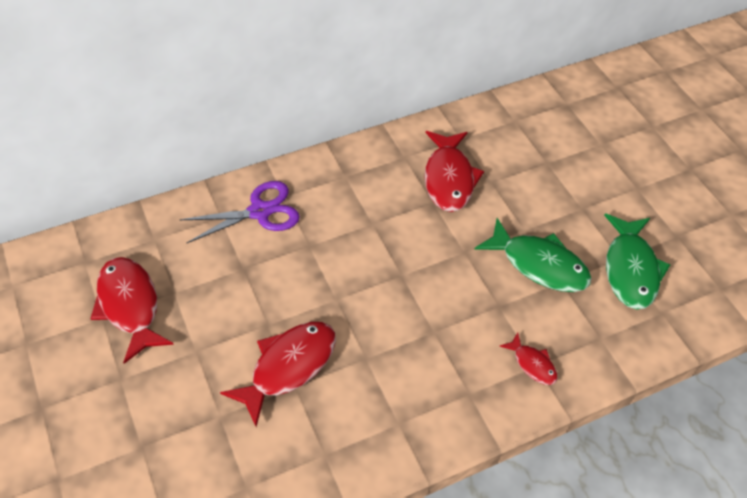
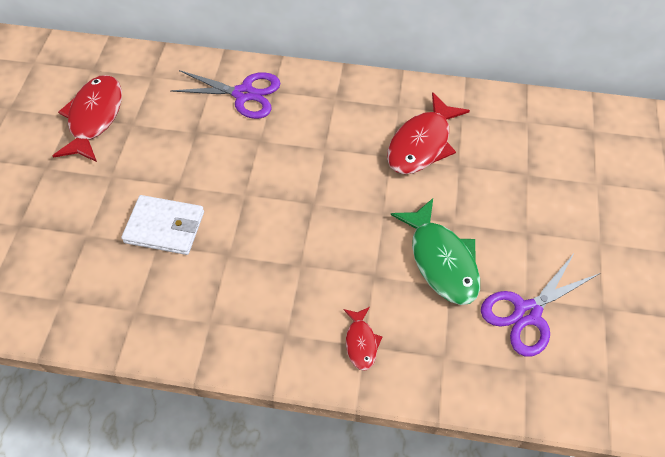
camera: 35 degrees right, 5 degrees up
(288, 367) = (164, 227): red fish -> white wallet
(630, 269) = (527, 313): green fish -> purple scissors

